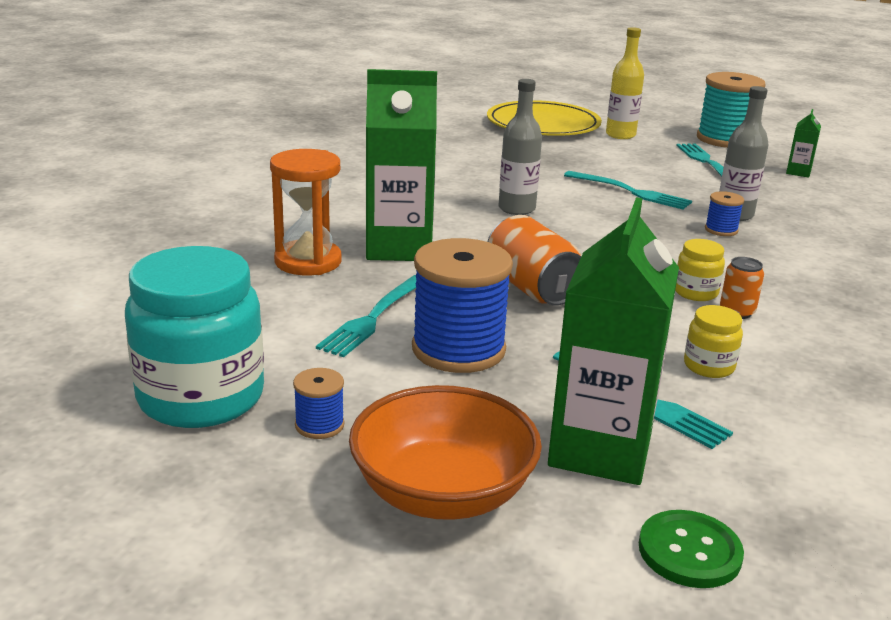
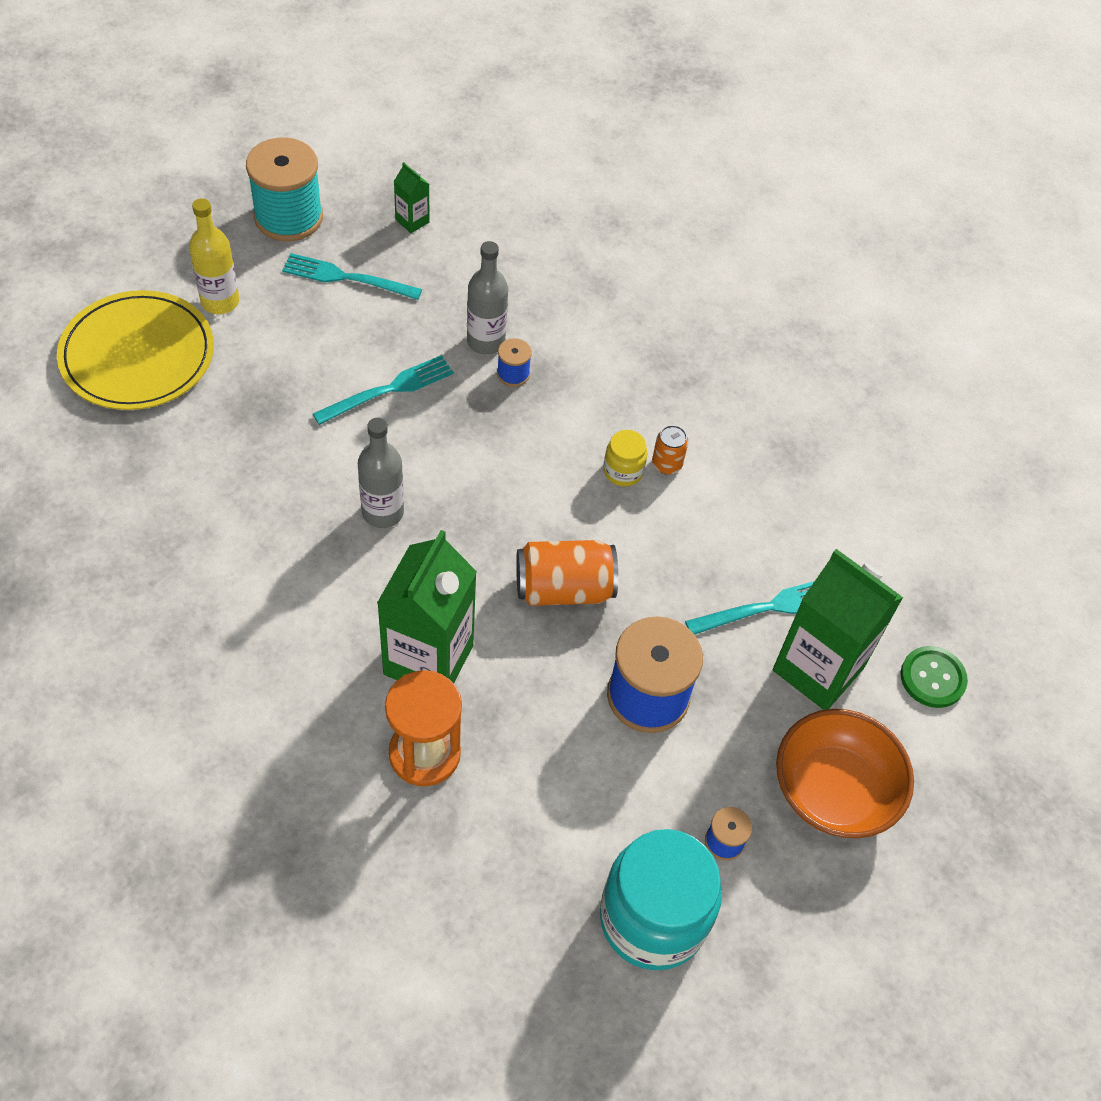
camera: 70 degrees left, 30 degrees up
(373, 318) = (568, 739): turquoise fork -> none
(709, 366) = (738, 536): yellow jar -> none

